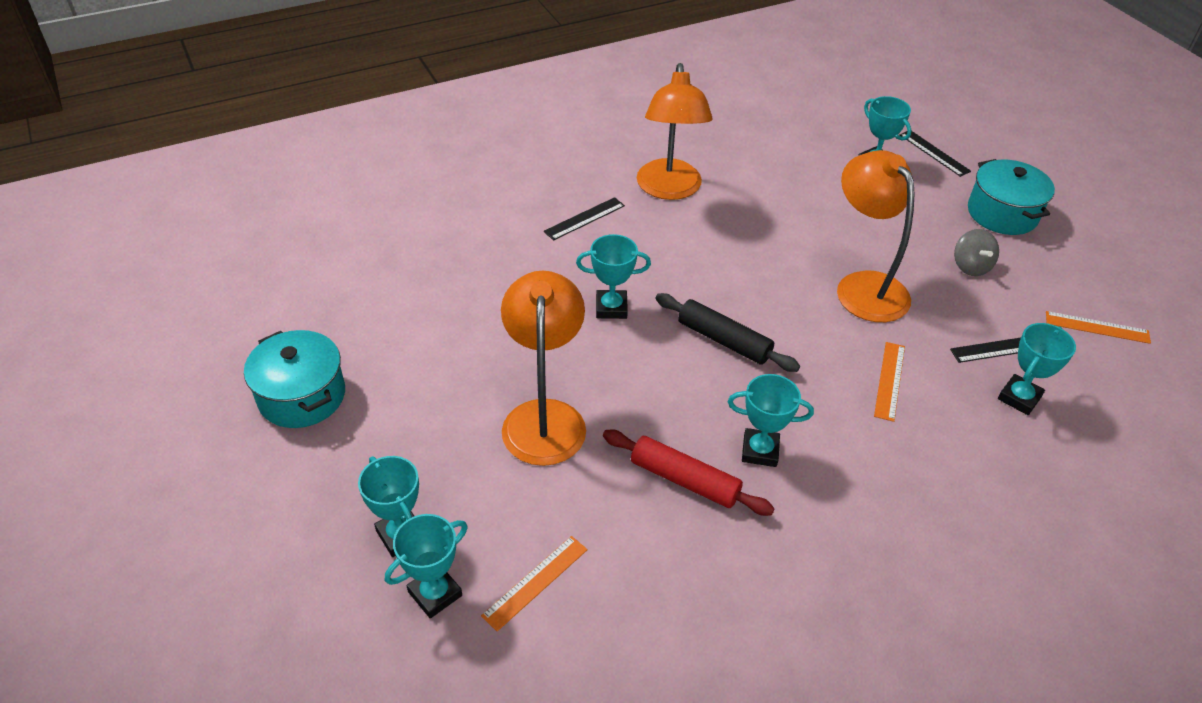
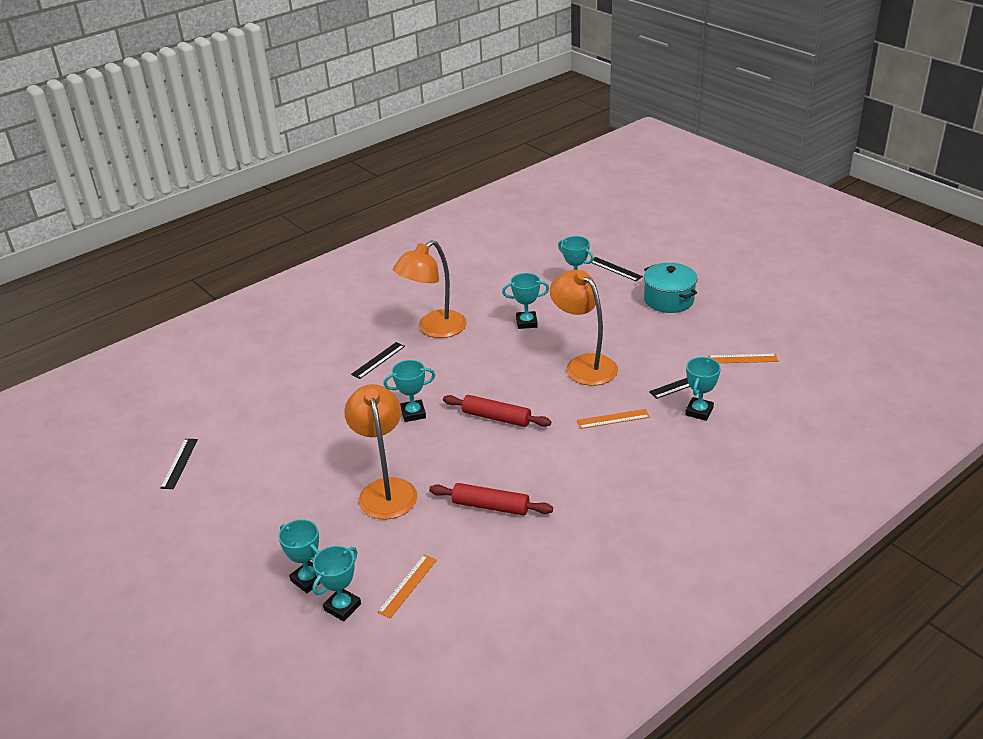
camera: 10 degrees left, 10 degrees down
(286, 311) = (179, 463): none -> black ruler
(302, 396) = (210, 513): turquoise pot -> none
(669, 189) = (434, 329): orange lamp -> orange lamp turned 60 degrees clockwise
(724, 340) = (496, 417): black rolling pin -> red rolling pin
(760, 451) = (536, 478): turquoise trophy -> turquoise trophy (526, 322)
(889, 380) = (613, 419): orange ruler -> orange ruler turned 75 degrees clockwise
(970, 266) = (653, 338): grey spinning top -> none

